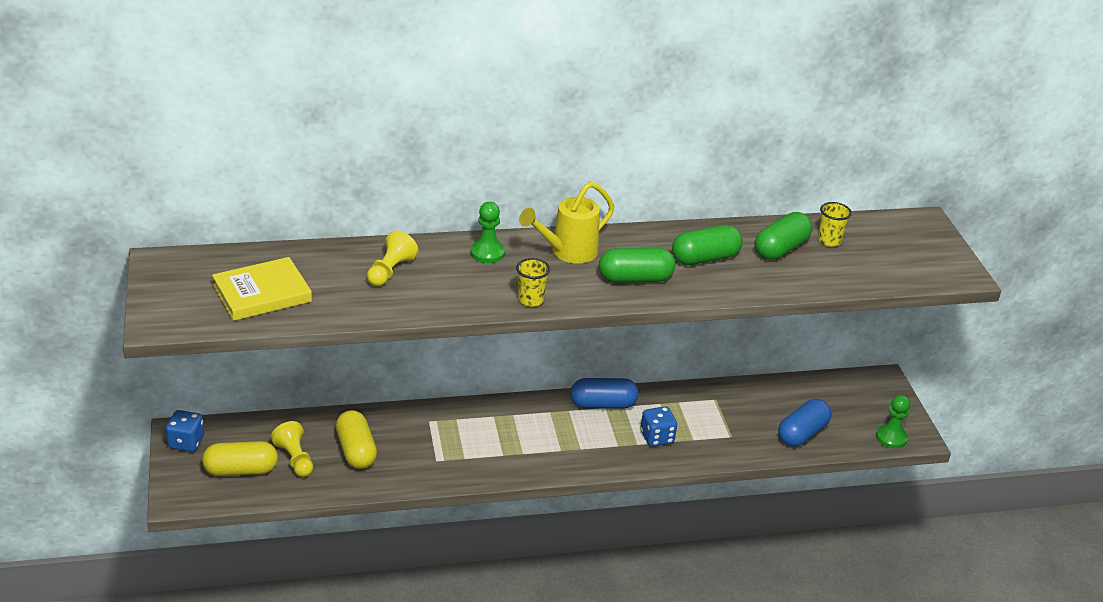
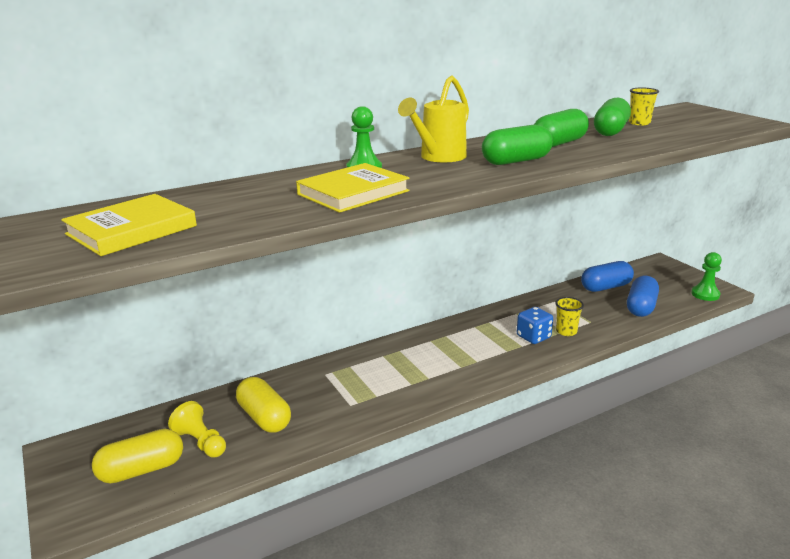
camera: 15 degrees left, 10 degrees down
(186, 442) = (69, 458): blue dice -> none
(390, 271) = (274, 193): yellow pawn -> none
(455, 289) = (353, 193): none -> yellow book
(530, 300) = (435, 187): yellow cup -> yellow cup (566, 331)
(603, 404) = (471, 325): blue capsule -> blue capsule (606, 287)

